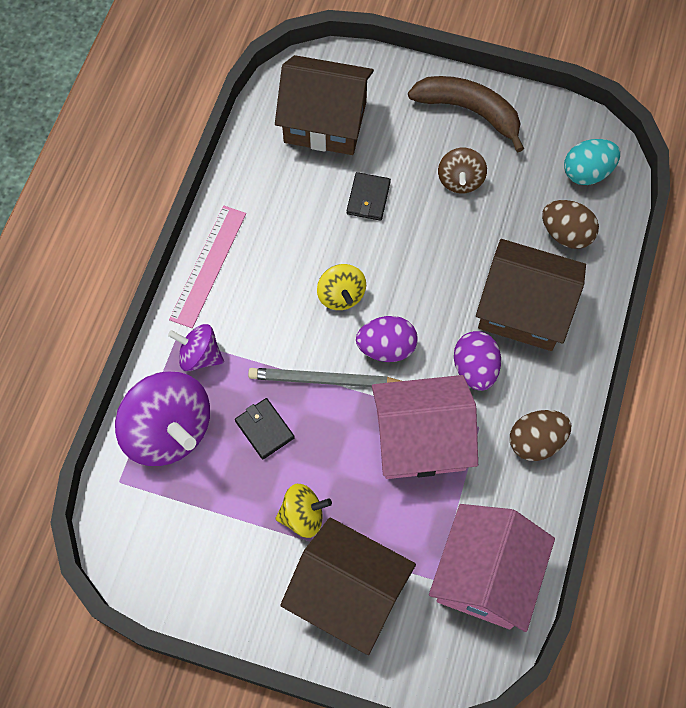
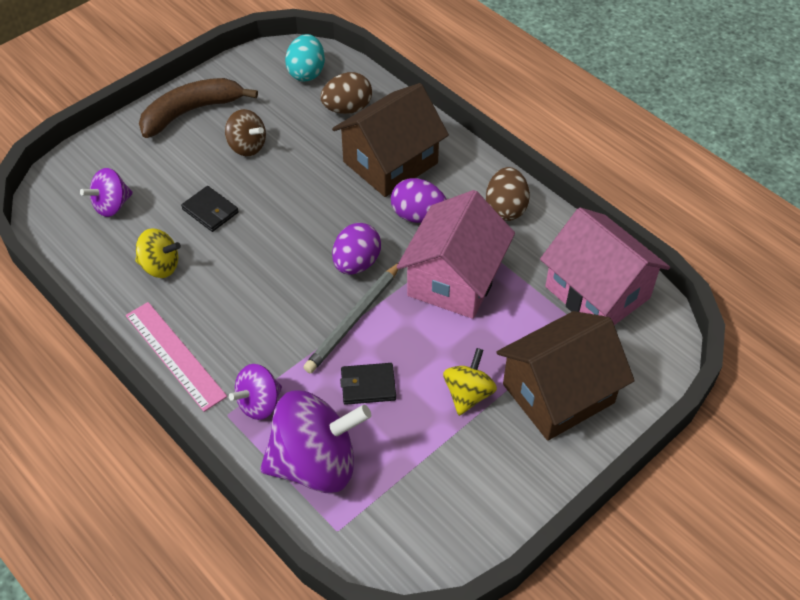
camera: 60 degrees left, 15 degrees down
(325, 122) = (112, 205): brown house -> purple spinning top
(341, 295) = (284, 271): yellow spinning top -> yellow spinning top (160, 266)

